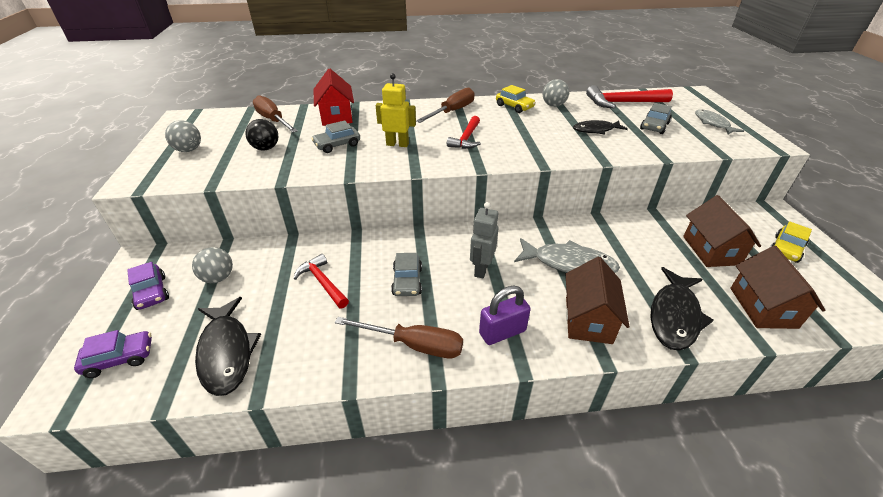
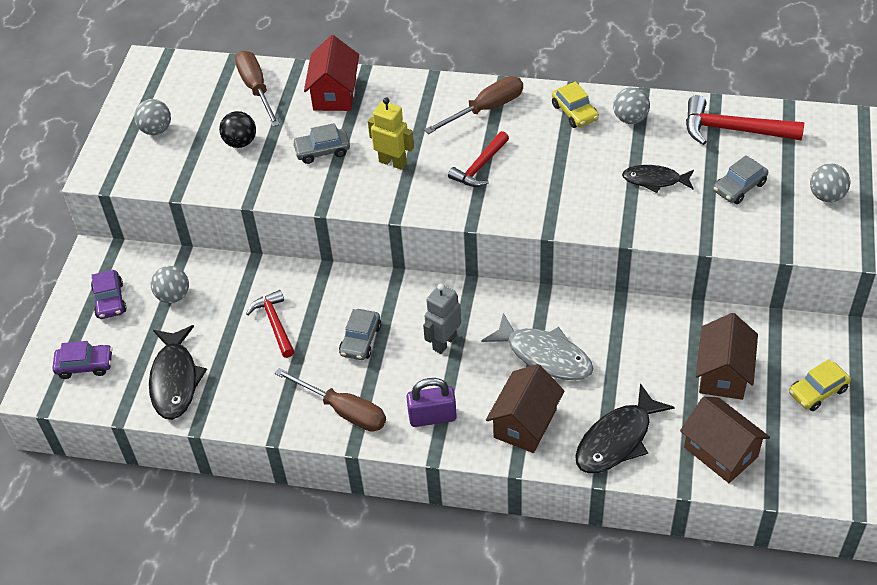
camera: 20 degrees right, 10 degrees up
(712, 123) = (826, 196): grey fish -> grey ball
(762, 307) = (720, 452): brown house -> brown house turned 60 degrees counterclockwise

